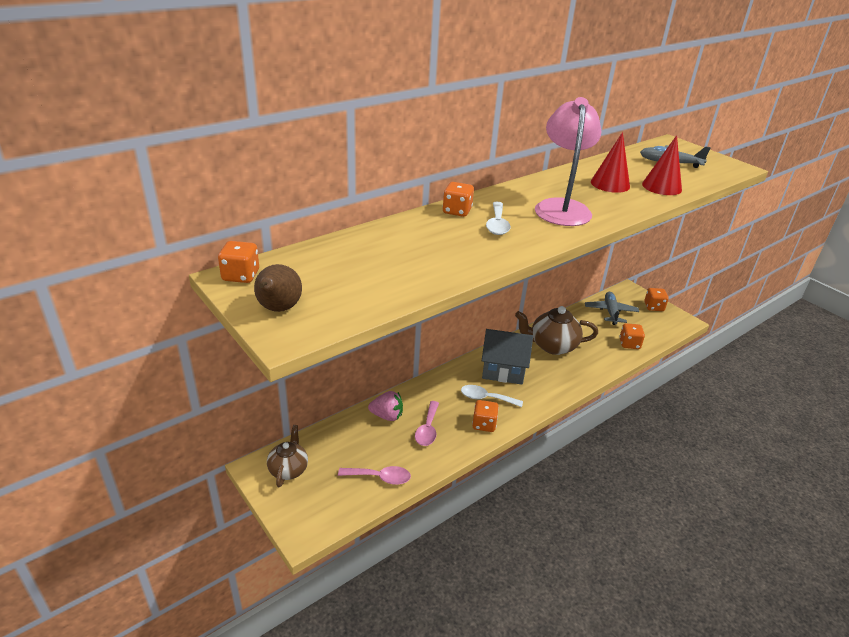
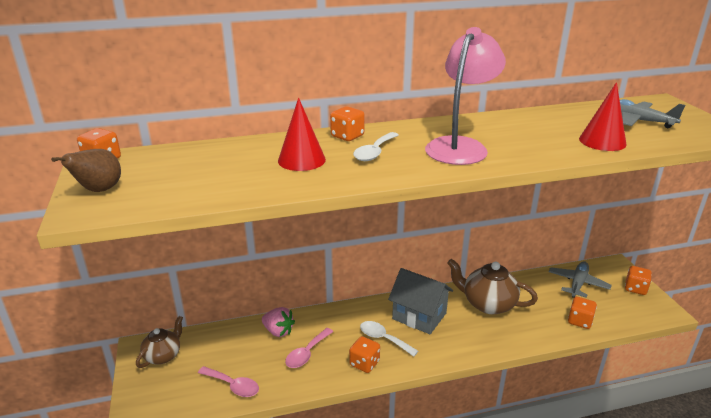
camera: 25 degrees right, 5 degrees down
(610, 184) = (541, 132): red cone -> red cone (301, 160)

